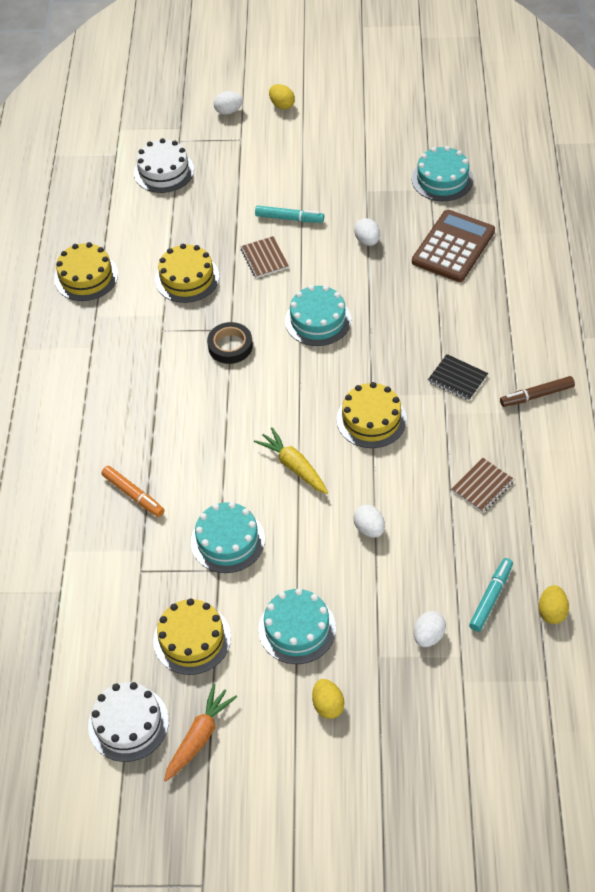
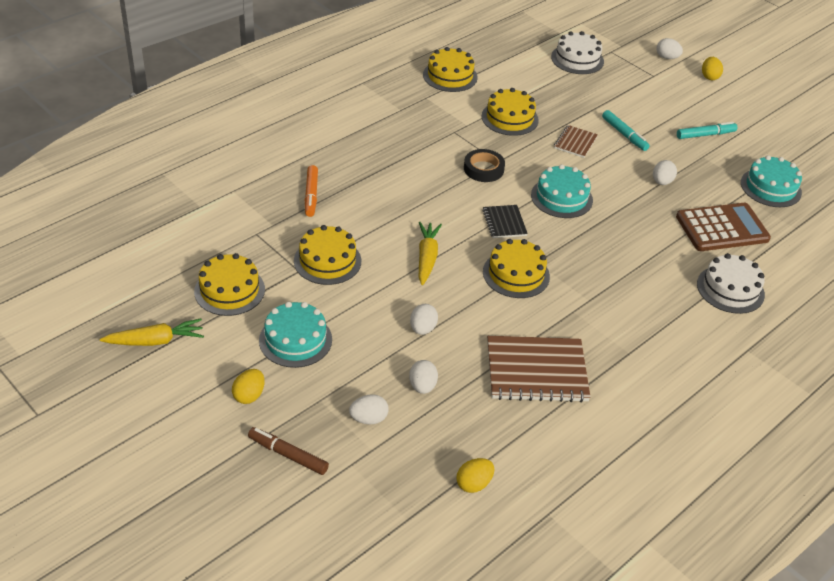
camera: 40 degrees right, 10 degrees down
(128, 723) = (131, 298): white cake -> white cake (730, 289)
(199, 736) = (155, 341): orange carrot -> yellow carrot
(227, 540) = (327, 261): turquoise cake -> yellow cake
(428, 574) = (422, 386): none -> white egg
(457, 378) = (612, 299): black notebook -> black notebook (504, 223)
(482, 486) = (536, 371): brown notebook -> brown notebook, size x1.90
(490, 597) = (443, 436): turquoise marker -> turquoise marker (705, 135)
(536, 396) = (657, 354): brown marker -> brown marker (288, 455)

